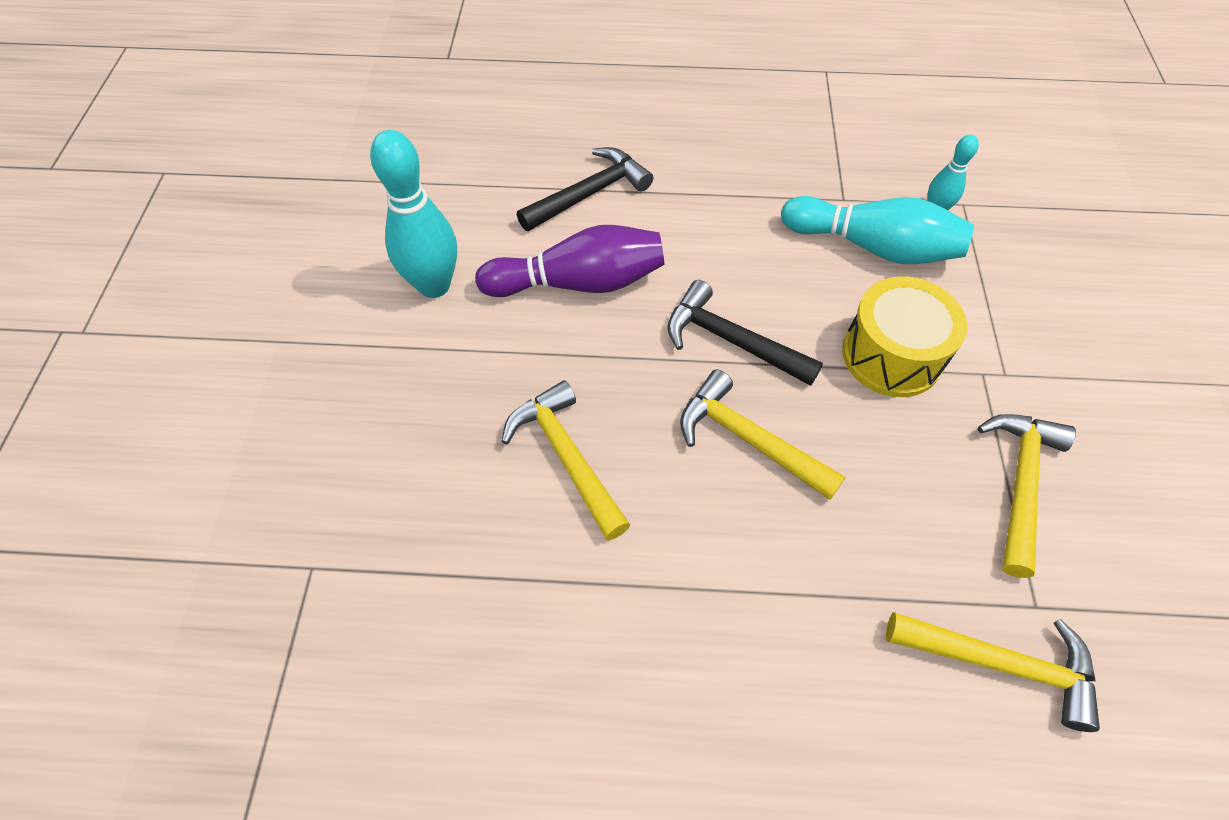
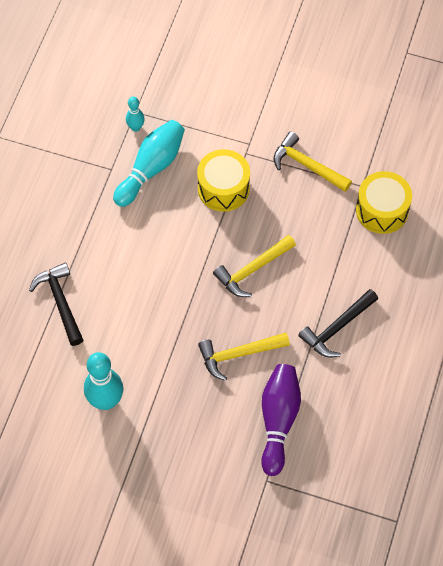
camera: 75 degrees left, 5 degrees up
(579, 283) = (128, 324): purple bowling pin -> purple bowling pin (278, 421)
(731, 341) = (192, 259): black hammer -> black hammer (337, 328)
(1000, 664) = (382, 210): yellow hammer -> yellow drum

